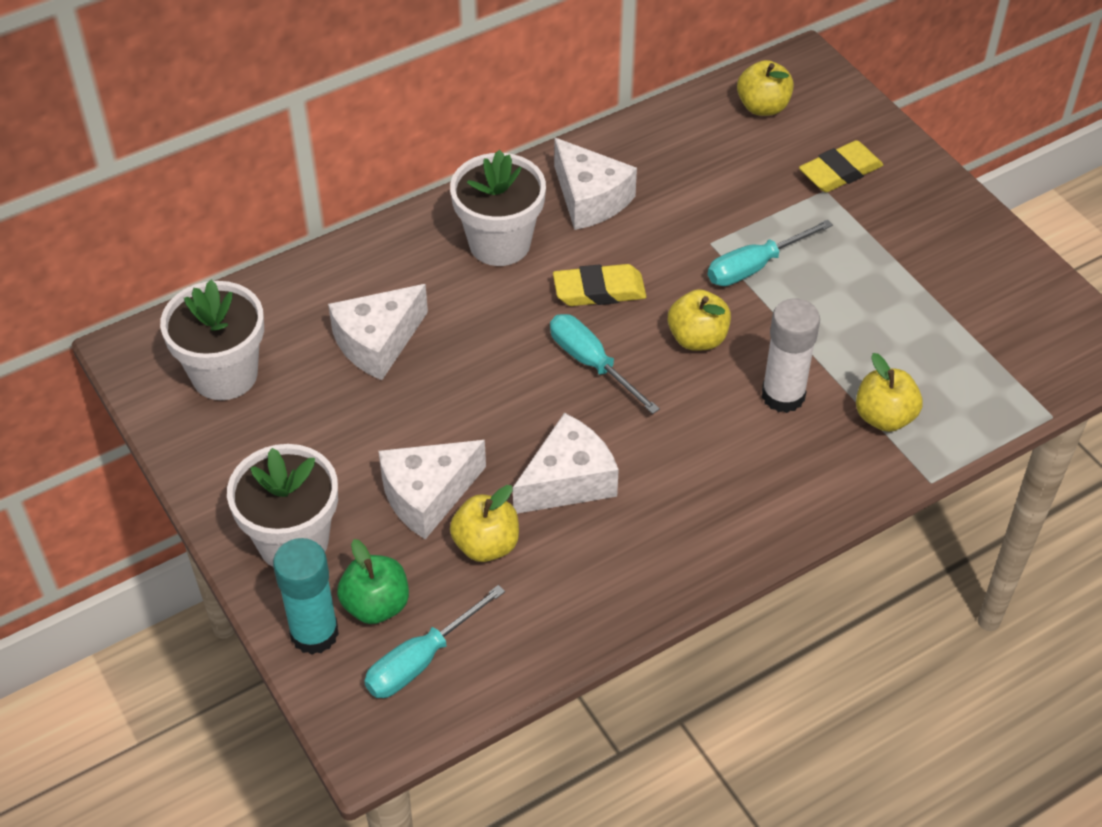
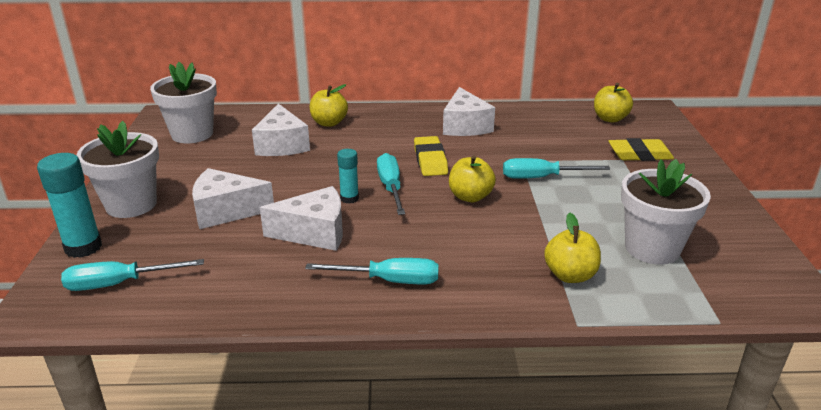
camera: 30 degrees right, 20 degrees down
(376, 605) = (132, 248): green apple -> none
(377, 343) = (282, 145): white cheese -> white cheese turned 90 degrees counterclockwise
(486, 545) = (229, 244): yellow apple -> yellow apple (329, 123)
(499, 243) = (394, 128): white flower pot -> white flower pot (652, 248)
(558, 405) = (349, 198): none -> turquoise glue stick
(599, 291) = (430, 160): yellow eraser -> yellow eraser turned 60 degrees clockwise
(710, 512) = (389, 281): none -> turquoise screwdriver
(783, 395) = (502, 240): white glue stick -> none

